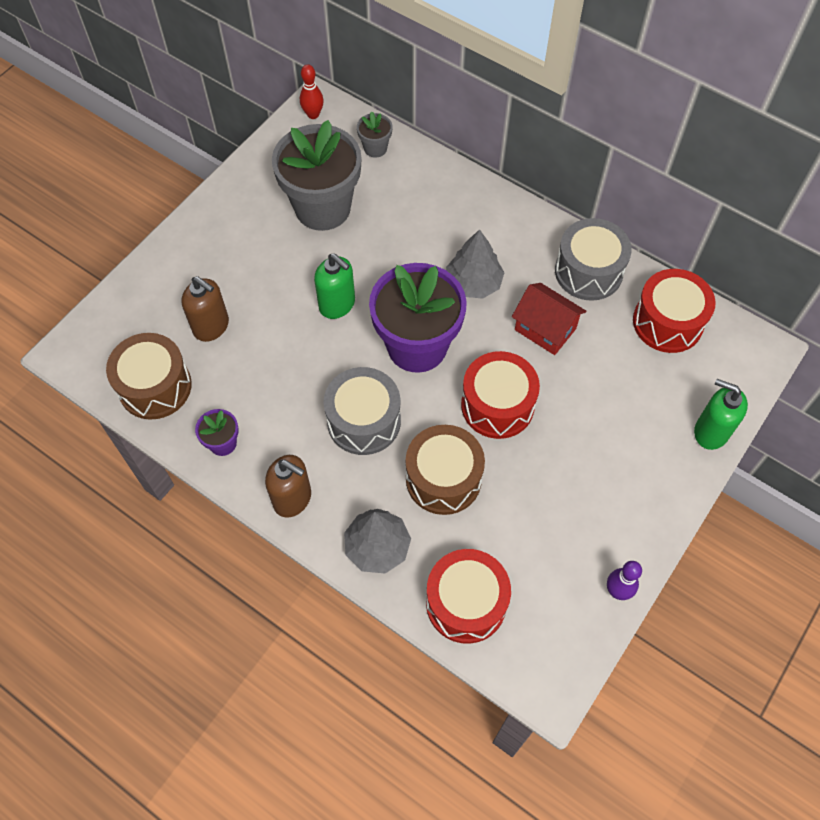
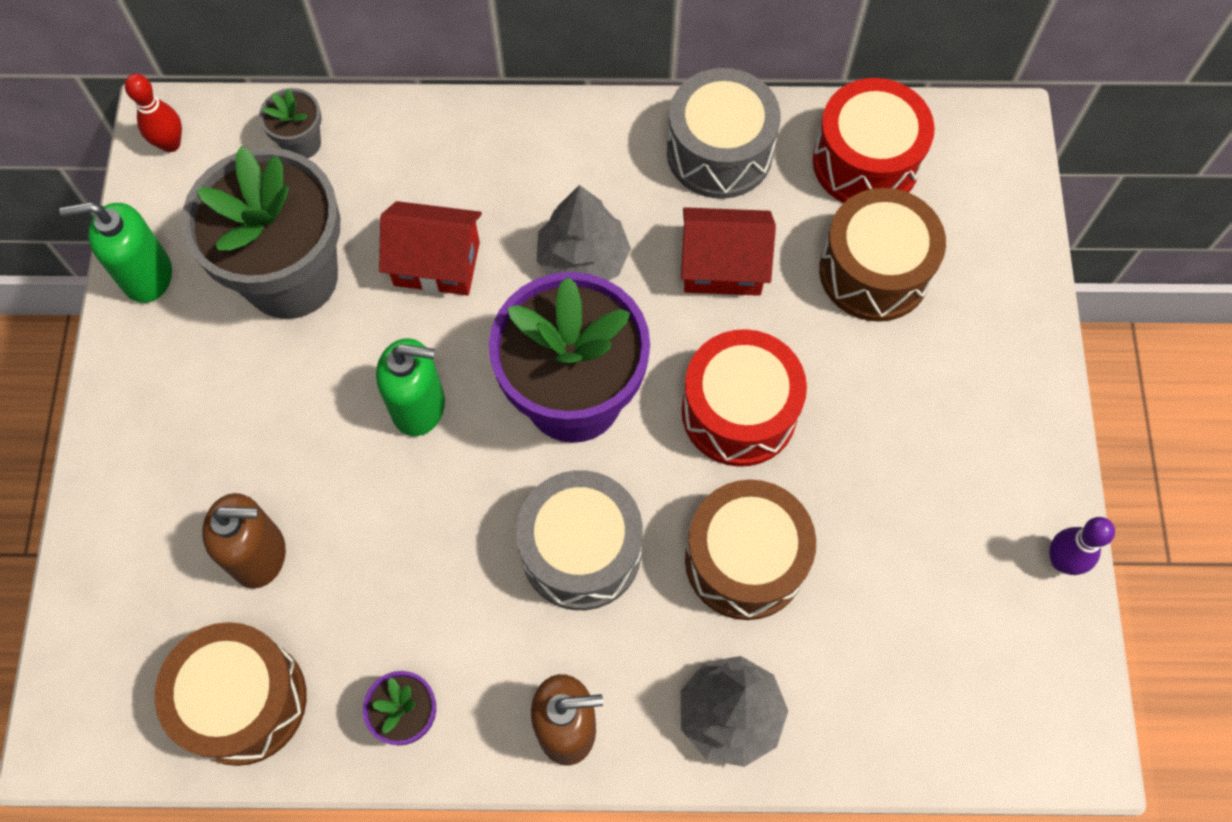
camera: 35 degrees left, 5 degrees up
(398, 242) = (437, 264): none -> red house
(466, 603) = (897, 709): red drum -> none
(628, 380) = (874, 271): none -> brown drum
(710, 432) = (1018, 276): green soap dispenser -> green soap dispenser (146, 276)

